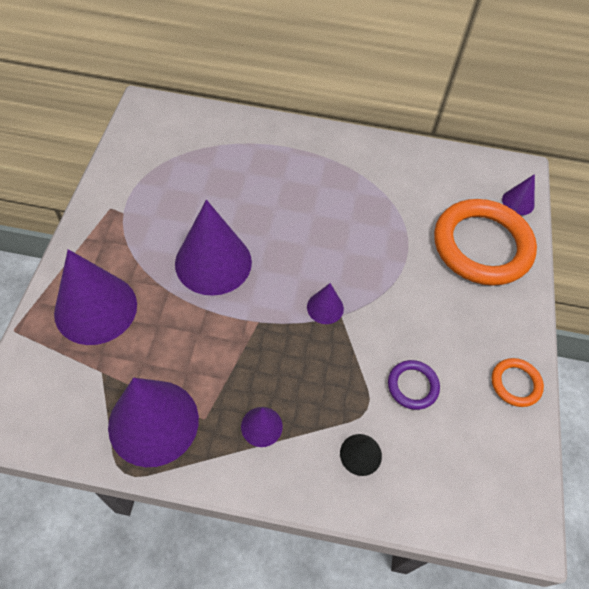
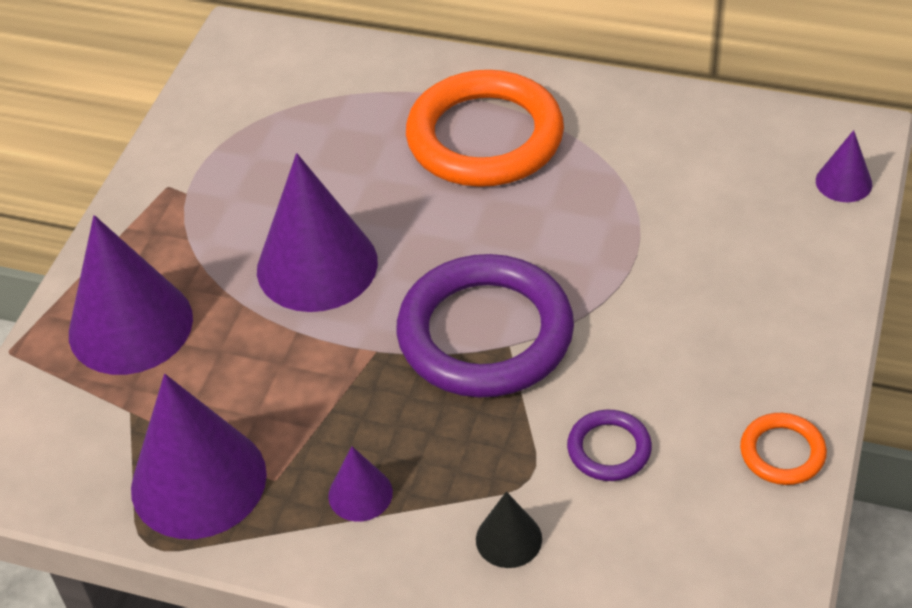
camera: 15 degrees right, 10 degrees down
(325, 307) = (485, 334): purple cone -> purple ring
(482, 246) = (765, 248): orange ring -> orange ring (485, 137)

